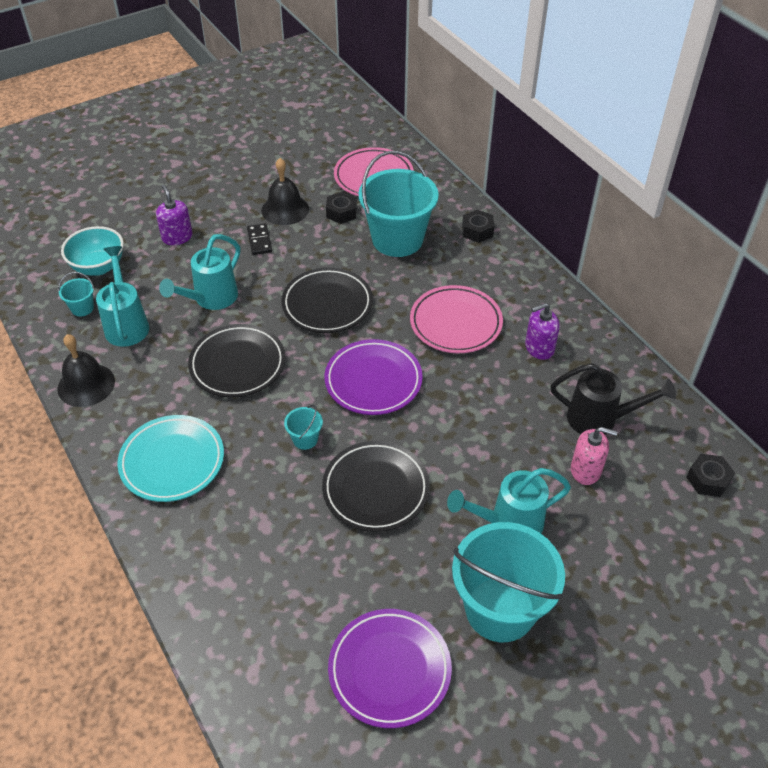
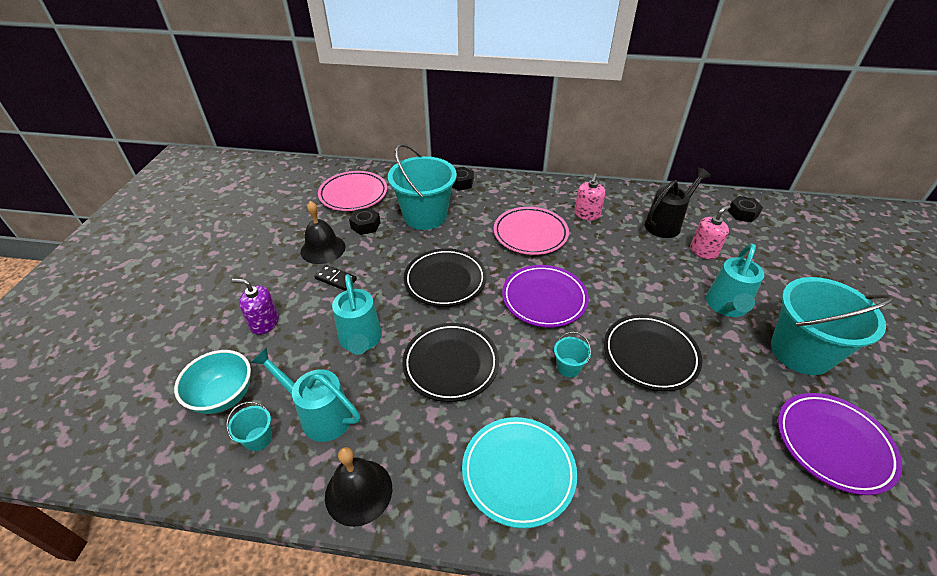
camera: 50 degrees left, 5 degrees down
(539, 348) = (587, 214): purple soap dispenser -> pink soap dispenser

